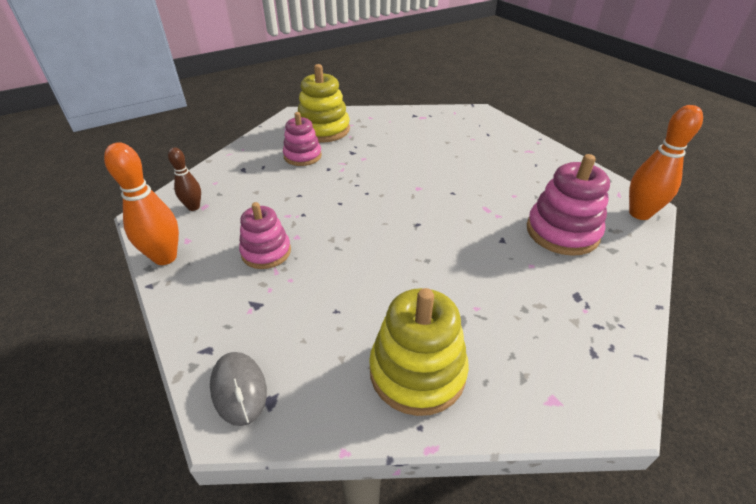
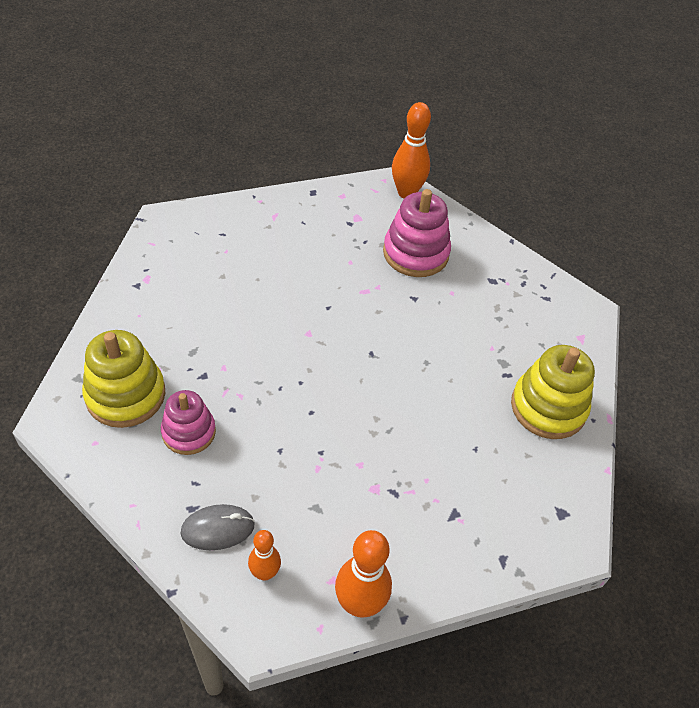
camera: 80 degrees left, 10 degrees up
(193, 207) = (265, 573): brown bowling pin -> orange bowling pin
(239, 389) = (548, 535): grey mouse -> grey mouse (218, 528)
(266, 252) = (378, 497): pink stacking toy -> none

